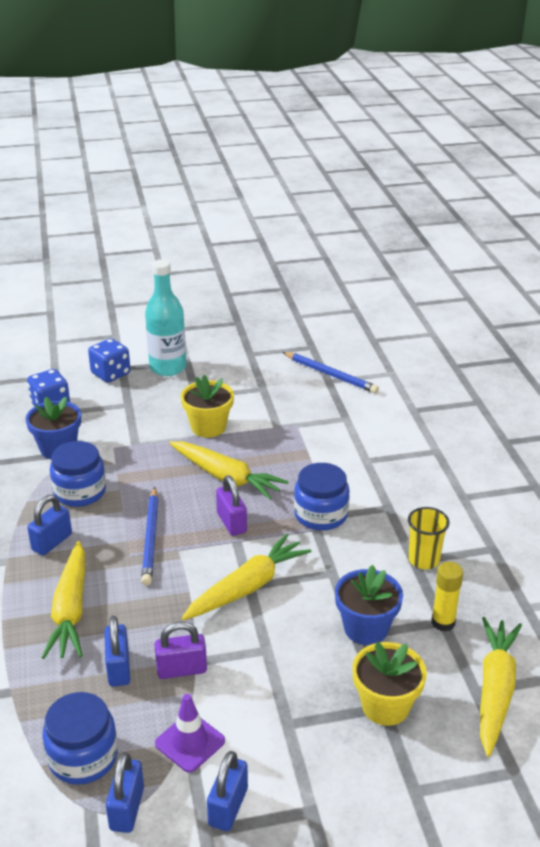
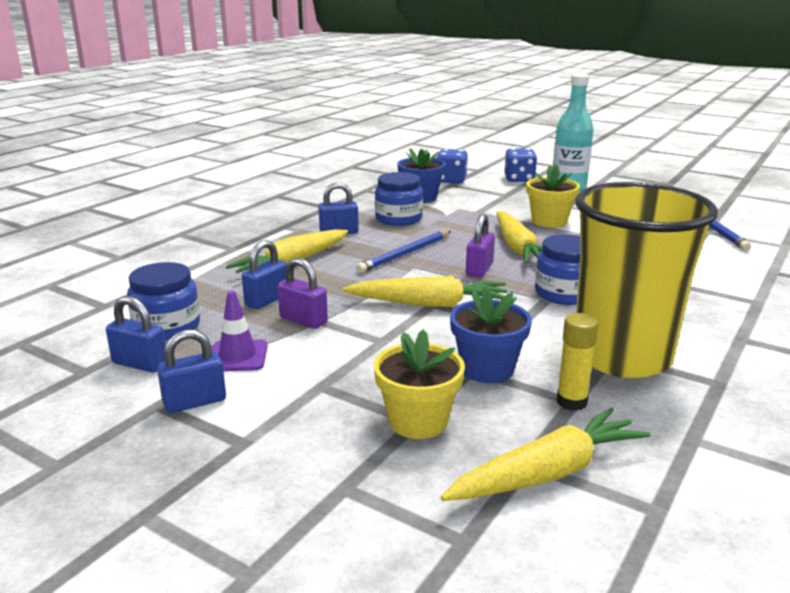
camera: 45 degrees right, 10 degrees down
(127, 808) = (140, 364): blue padlock -> blue padlock turned 60 degrees clockwise
(423, 560) = (622, 357): yellow cup -> yellow cup, size x2.48

